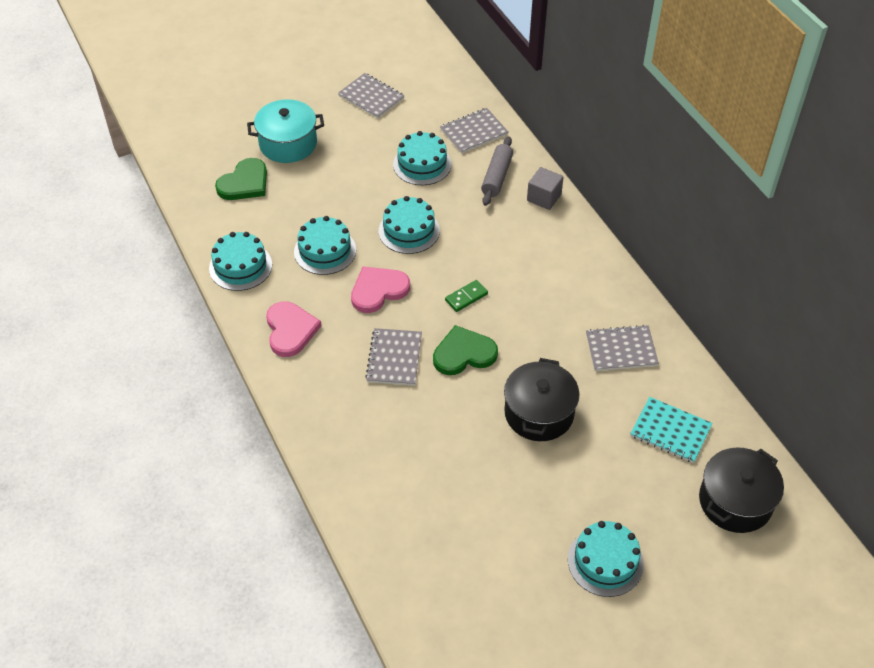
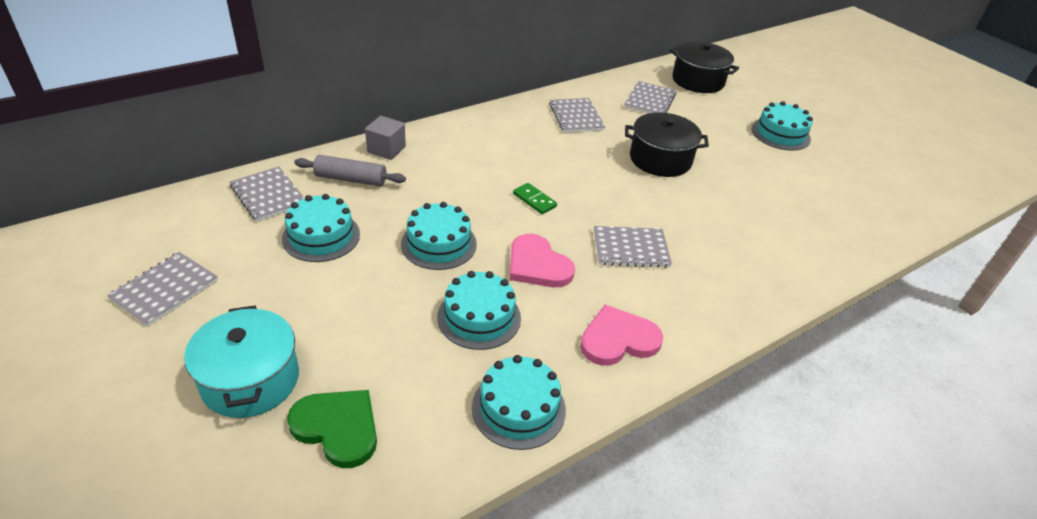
camera: 100 degrees left, 10 degrees down
(464, 353) = (609, 201): green heart -> none
(670, 431) = (649, 100): turquoise notebook -> grey notebook

